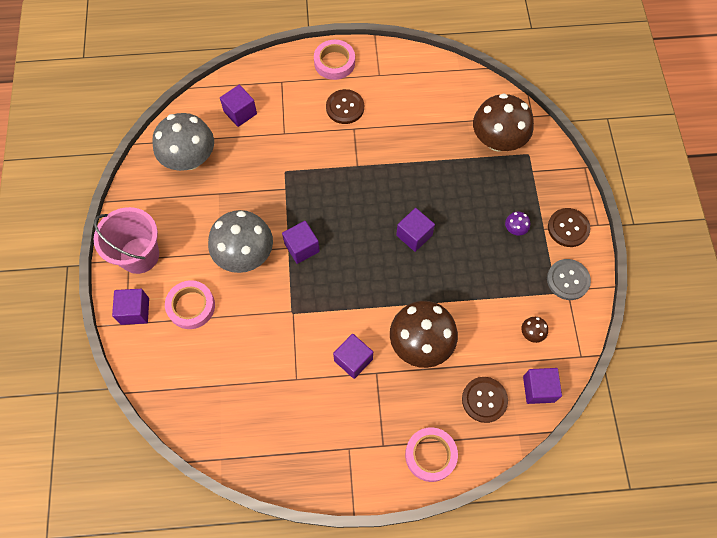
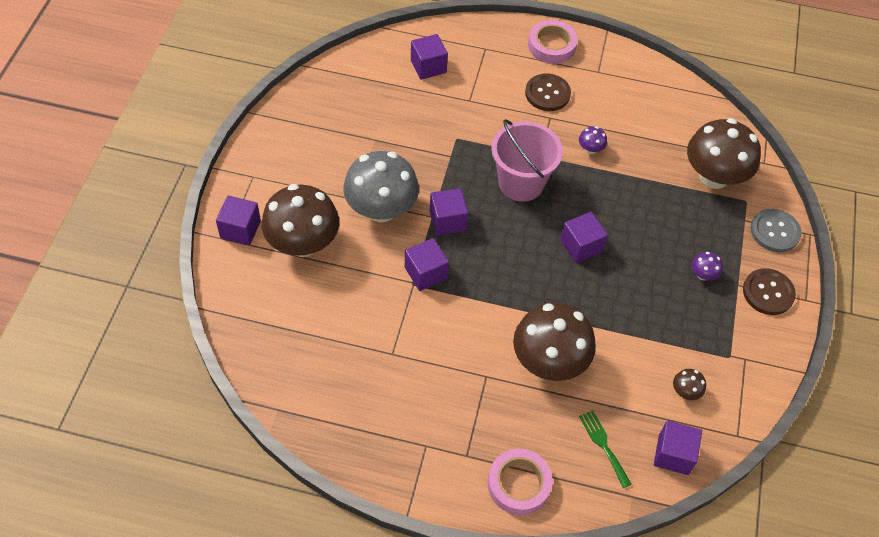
camera: 15 degrees right, 10 degrees down
(139, 255) = (266, 175): pink bucket -> pink bucket (521, 183)
(189, 159) = (356, 96): grey mushroom -> none
(191, 306) = (303, 243): pink tape -> brown mushroom
(353, 360) = (464, 354): purple cube -> purple cube (426, 273)
(395, 147) = (590, 149): none -> purple mushroom
(484, 400) = (603, 445): brown button -> green fork
(568, 280) = (749, 348): grey button -> grey button (775, 231)

